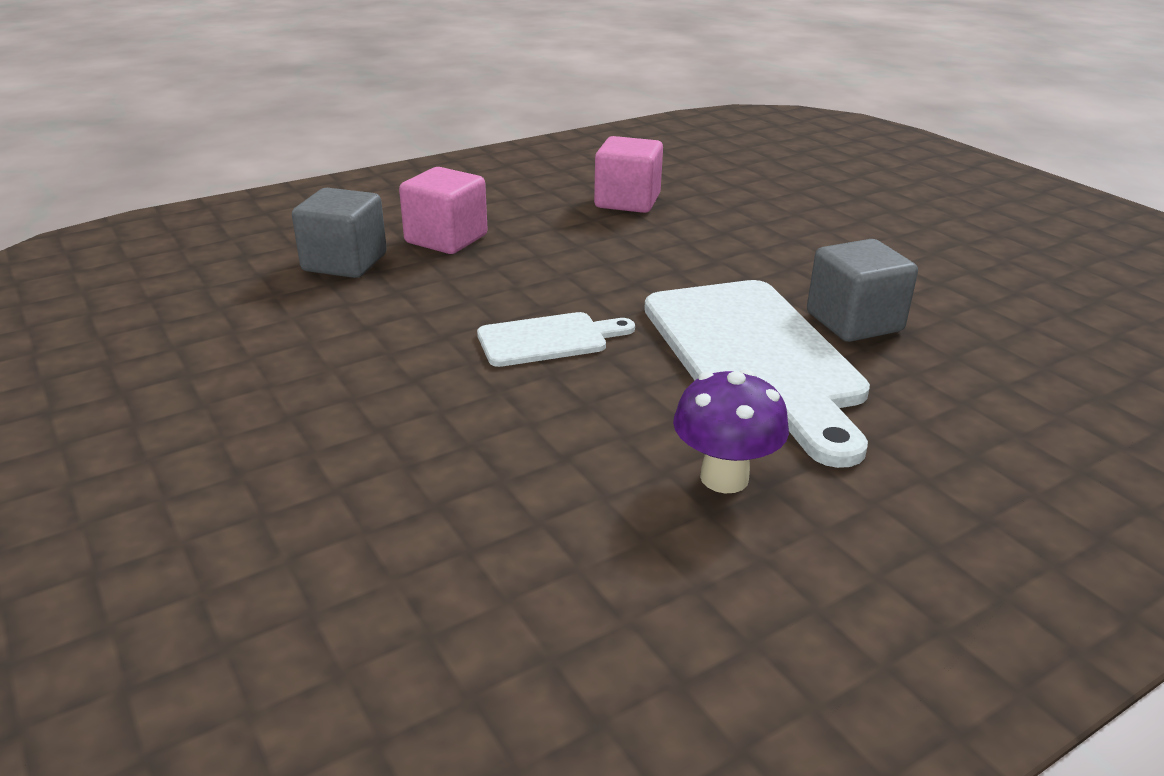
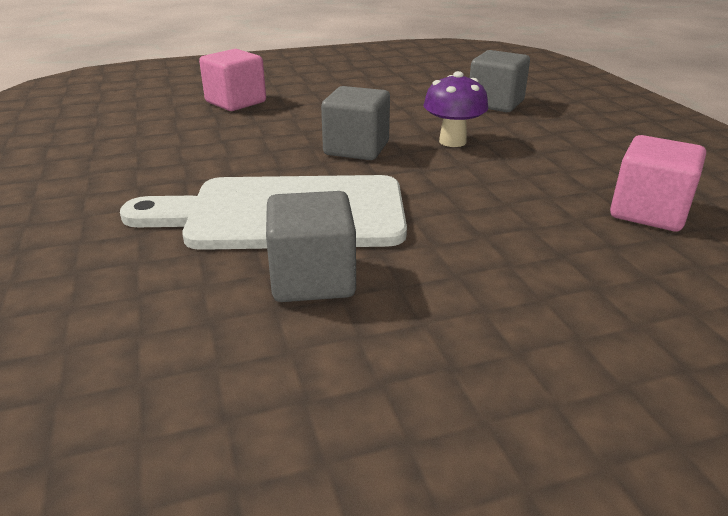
camera: 105 degrees right, 0 degrees up
(446, 239) = (537, 131): pink cube -> pink cube (236, 102)
(548, 339) = (356, 149): white cutting board -> grey cube
(724, 478) = (158, 176): purple mushroom -> purple mushroom (452, 141)

